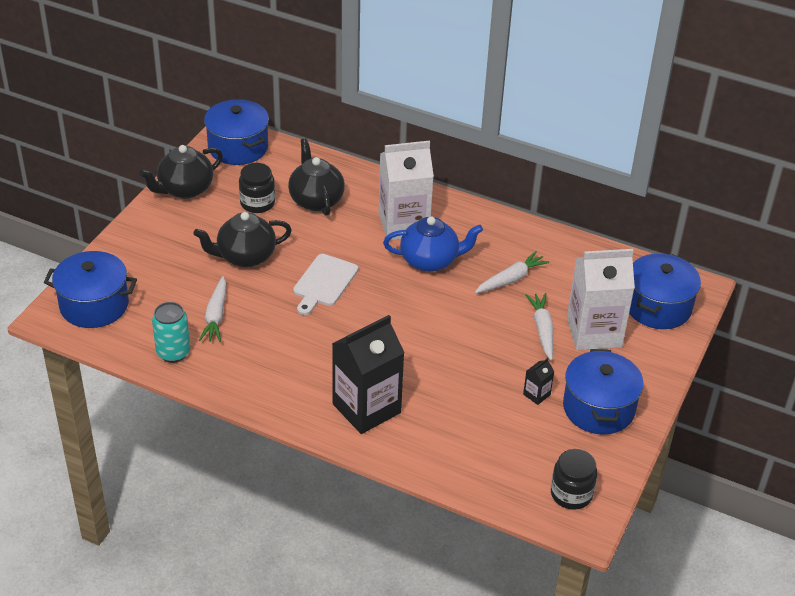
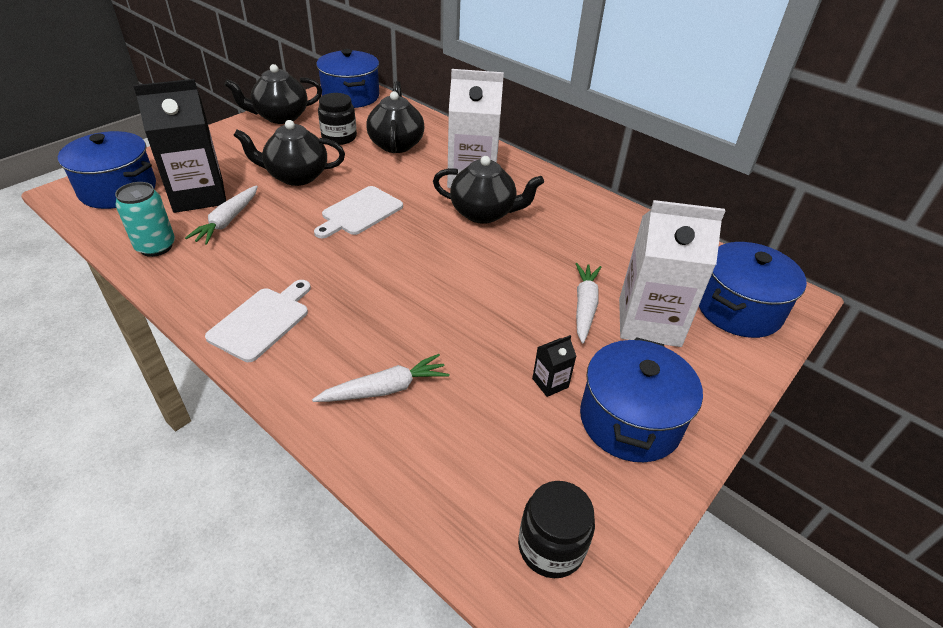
camera: 15 degrees right, 0 degrees up
(304, 395) = (262, 321): none -> white cutting board
(366, 408) = (326, 352): black carton -> black carton (198, 195)
(430, 261) = (484, 213): blue teapot -> black teapot
(511, 279) = (566, 246): white carrot -> white carrot (385, 389)

